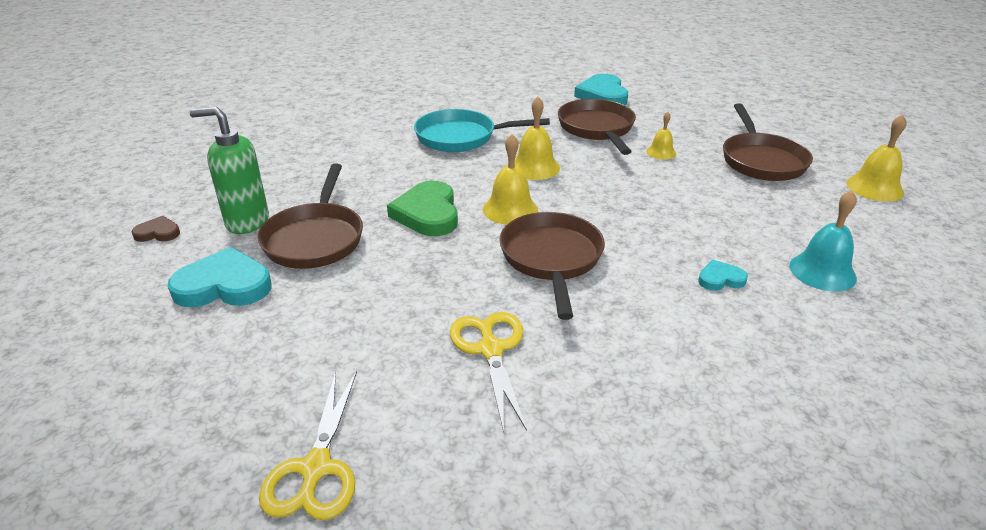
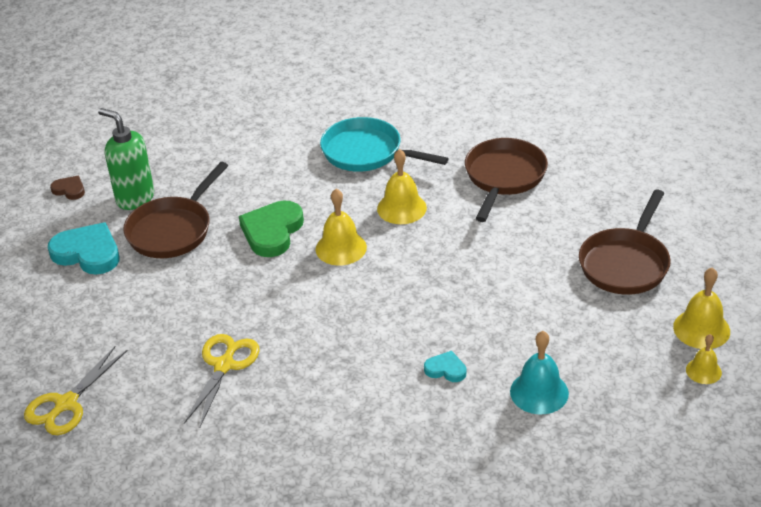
camera: 30 degrees right, 5 degrees up
(552, 259) = (331, 307): brown pan -> none
(603, 95) = (555, 133): turquoise heart -> none
(661, 152) = (536, 224): yellow bell -> yellow bell (703, 371)

